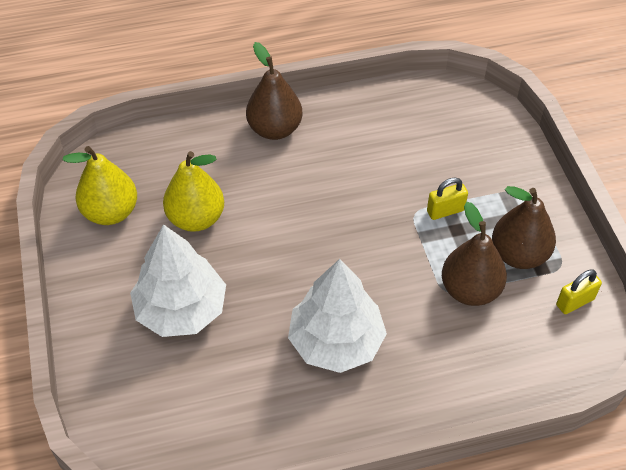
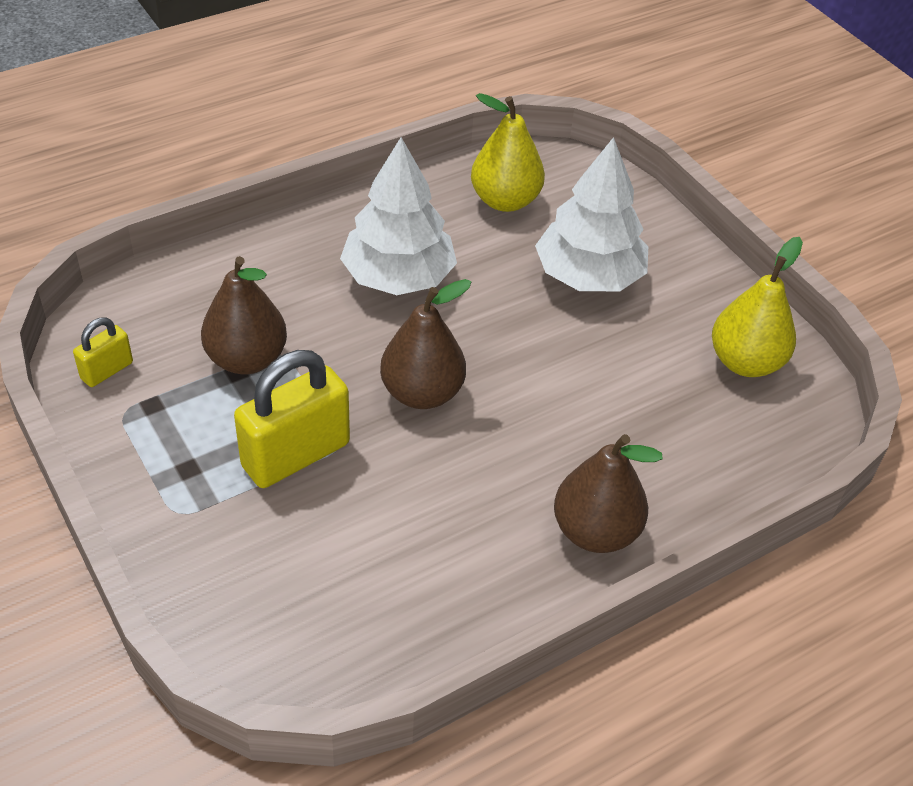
camera: 160 degrees right, 5 degrees down
(196, 218) = (633, 376): yellow pear -> yellow pear (505, 200)
(445, 211) = (296, 455): yellow padlock -> yellow padlock, size x1.95
(519, 255) = (183, 415): brown pear -> brown pear (422, 393)

